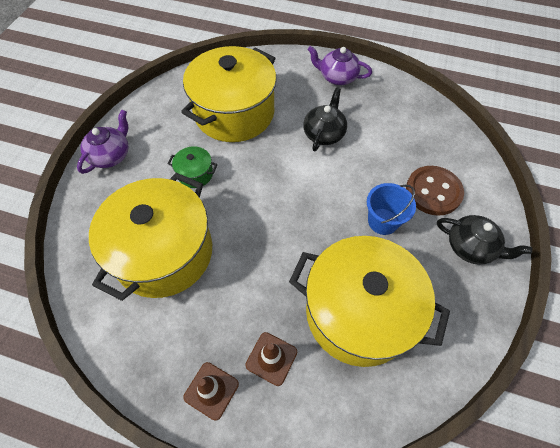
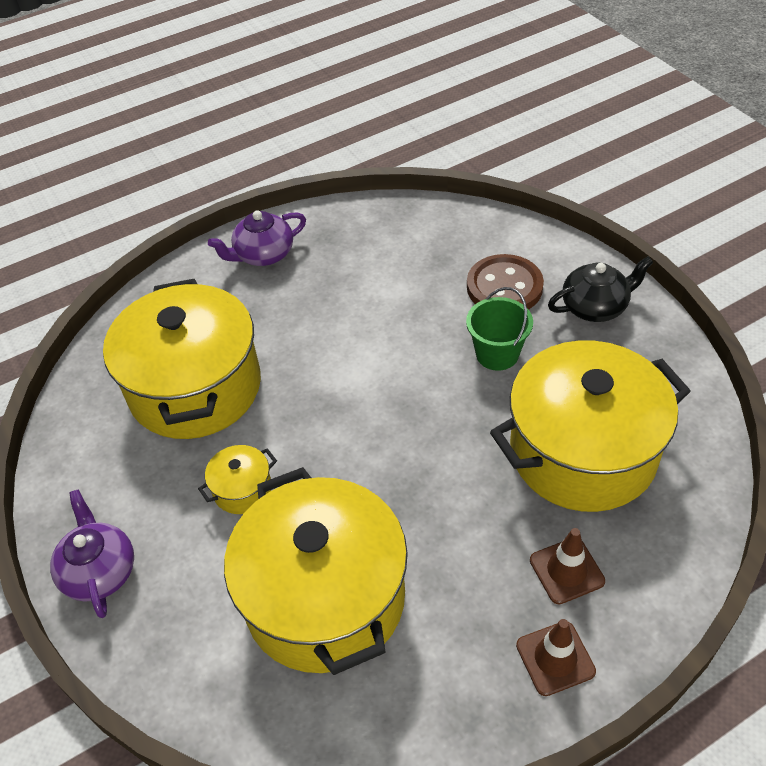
camera: 45 degrees left, 10 degrees down
(195, 174) = (242, 490): green pot -> yellow pot
(324, 133) = (329, 323): black teapot -> none
(383, 221) = (497, 354): blue bucket -> green bucket

